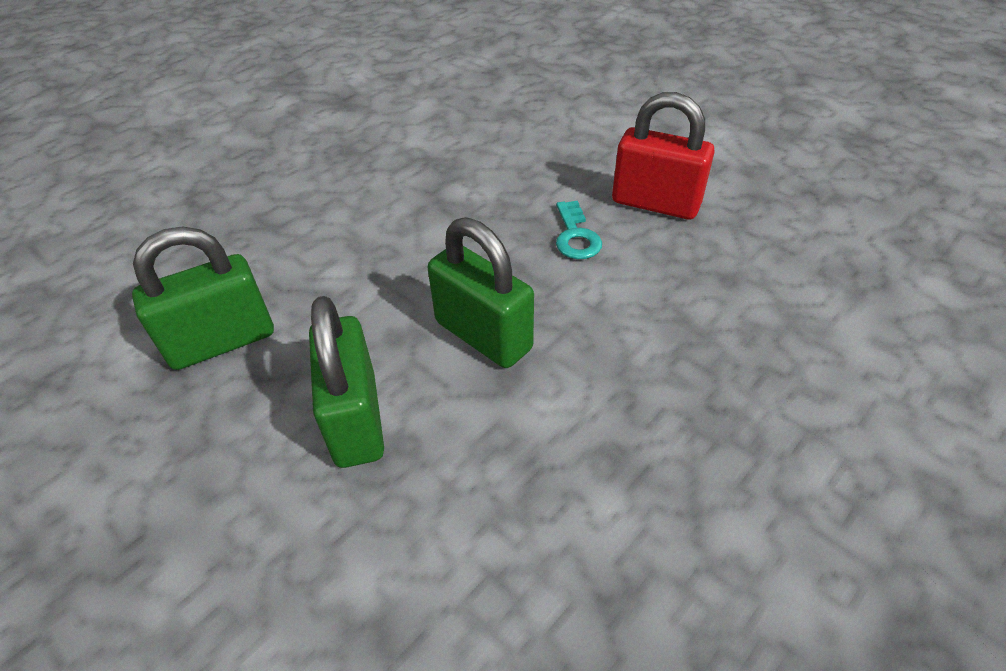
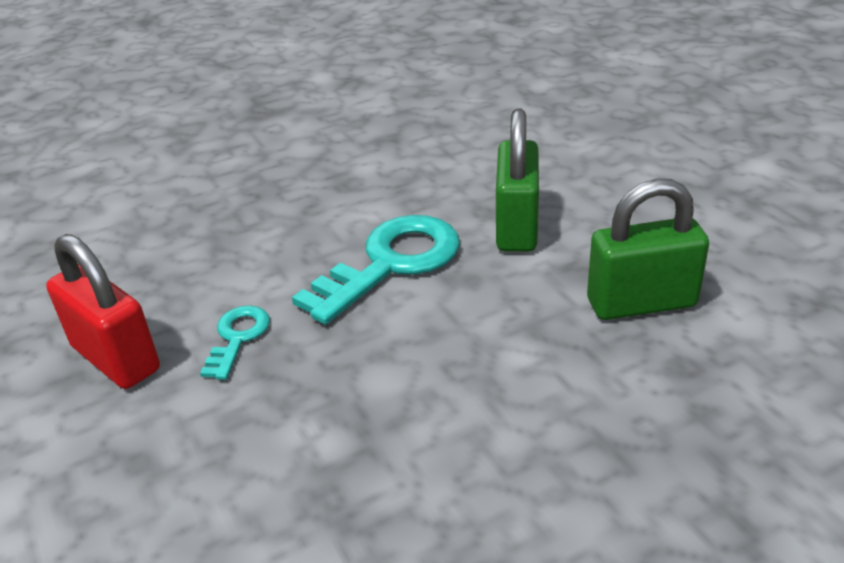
camera: 160 degrees left, 10 degrees down
(483, 335) = (391, 263): green padlock -> turquoise key

